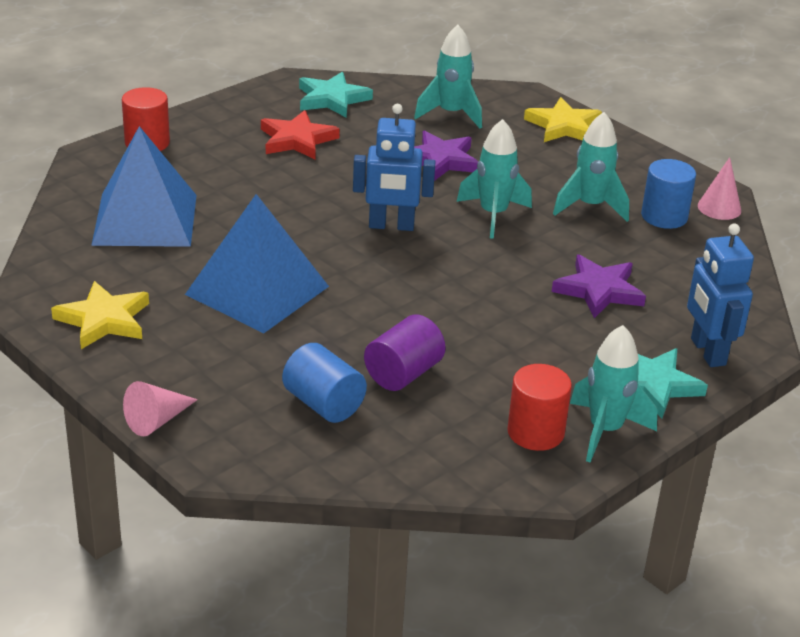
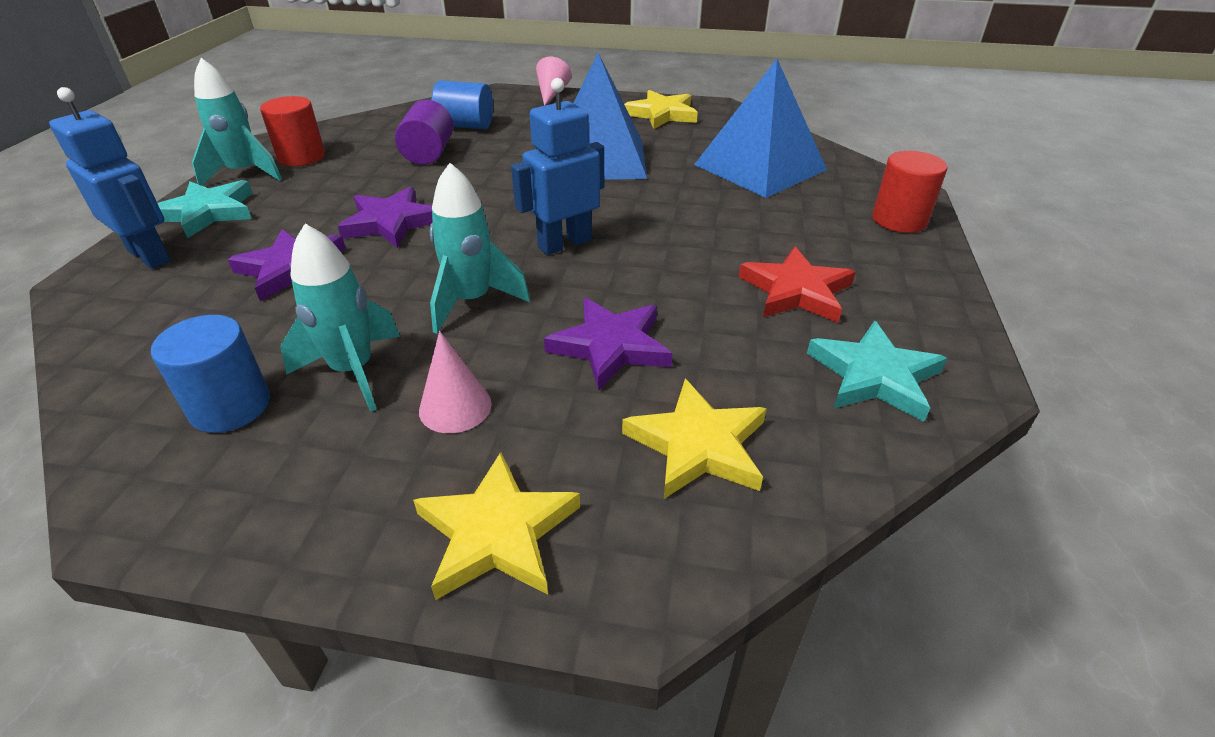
camera: 145 degrees right, 5 degrees up
(451, 114) = (697, 445): turquoise rocket -> yellow star
(501, 301) = (391, 222): none -> purple star
(719, 208) = (129, 472): pink cone -> pink cone (455, 407)

